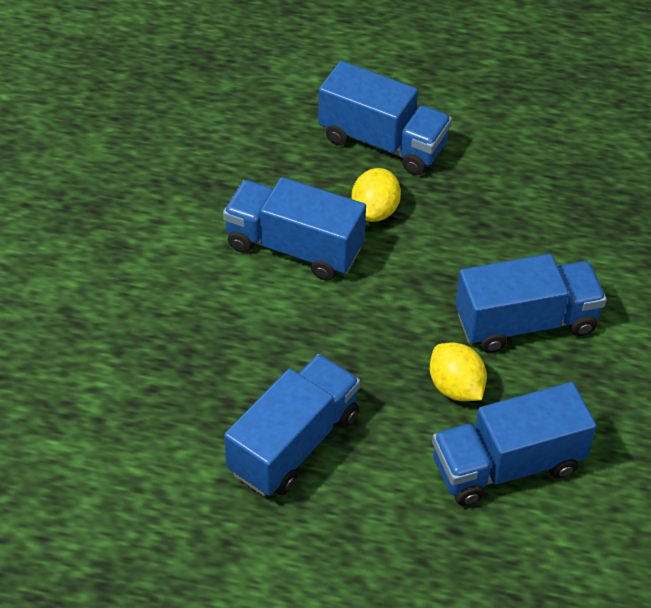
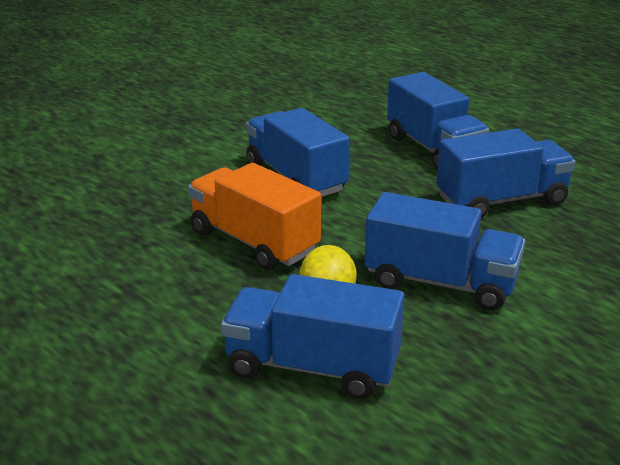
camera: 35 degrees right, 20 degrees down
(294, 443) = (151, 278): blue truck -> blue truck (501, 200)
(337, 353) = (254, 242): none -> orange truck
(375, 211) = (384, 180): yellow lemon -> none

